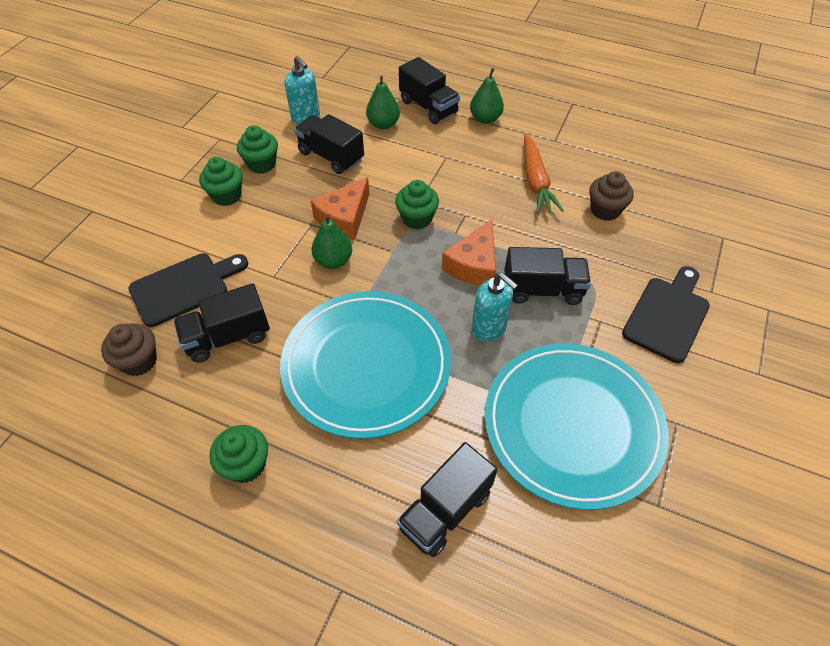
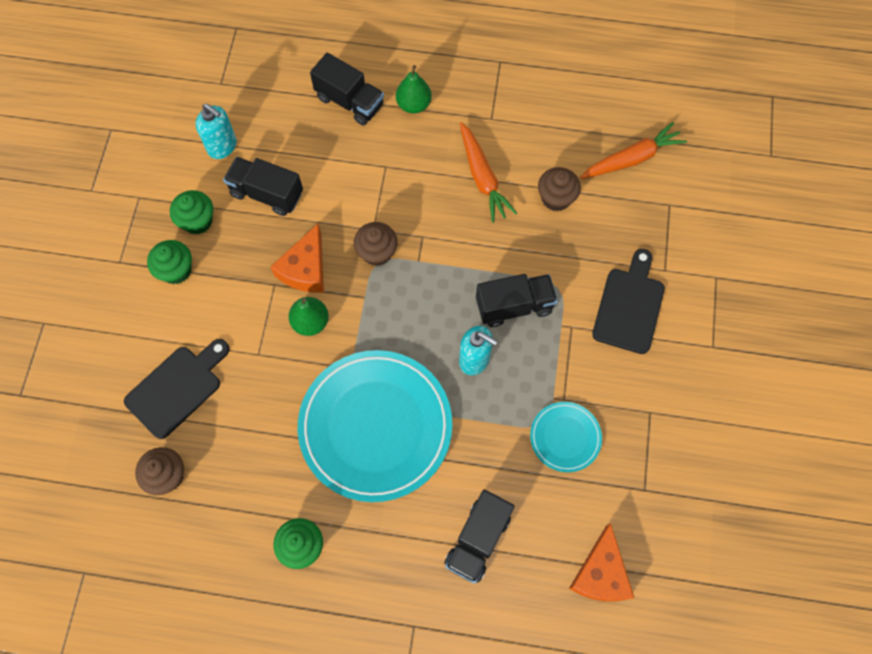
camera: 15 degrees left, 15 degrees up
(228, 337) = (240, 430): black truck -> none
(383, 124) = (308, 137): green pear -> none
(417, 218) = (377, 252): green cupcake -> brown cupcake
(474, 265) = (445, 294): orange cheese -> orange cheese (600, 573)
(572, 425) = (565, 437): turquoise plate -> turquoise plate, size x0.46
(688, 194) = (632, 159): none -> orange carrot

